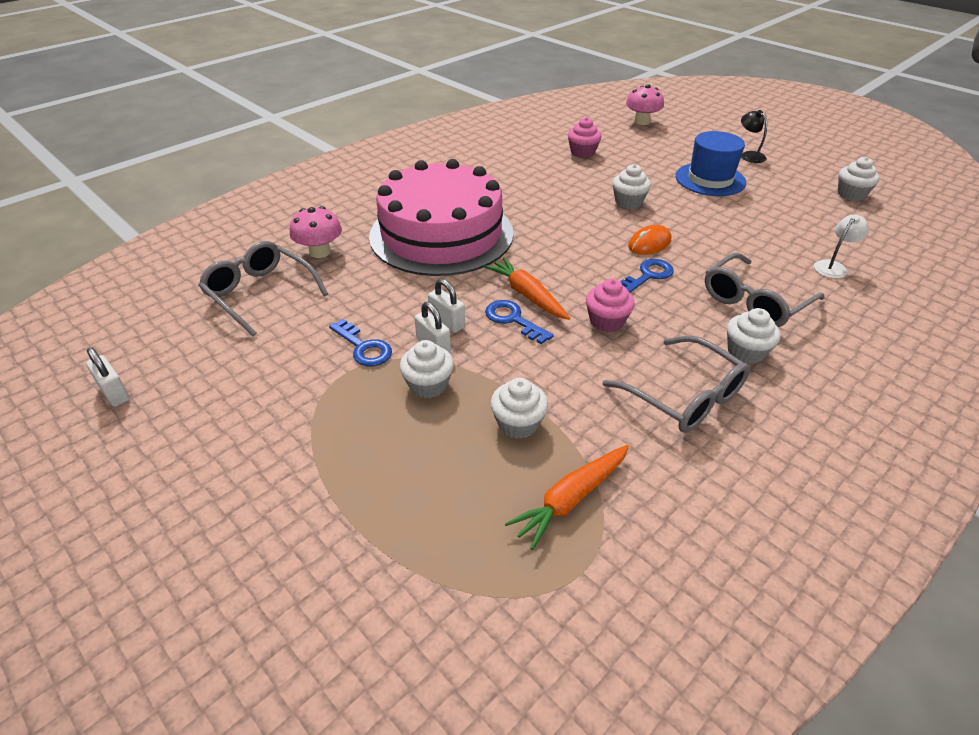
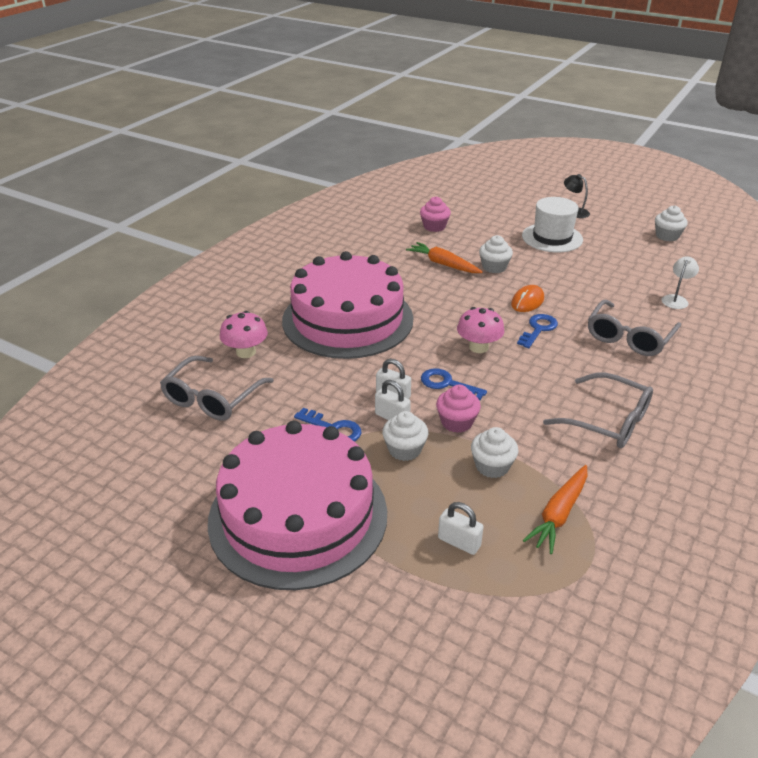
camera: 15 degrees left, 5 degrees down
(115, 393) = (130, 508): white padlock -> white padlock (459, 542)
(260, 293) = (212, 398): grey glasses -> grey glasses turned 90 degrees counterclockwise
(274, 437) = (298, 516): none -> pink cake
(527, 295) = (448, 361): orange carrot -> orange carrot (443, 264)
(606, 321) = (523, 372): pink cupcake -> pink cupcake (456, 422)
(642, 121) = (472, 191): pink mushroom -> pink mushroom (478, 347)
(710, 179) = (552, 238): blue hat -> white hat
(746, 352) = (638, 378): white cupcake -> none

